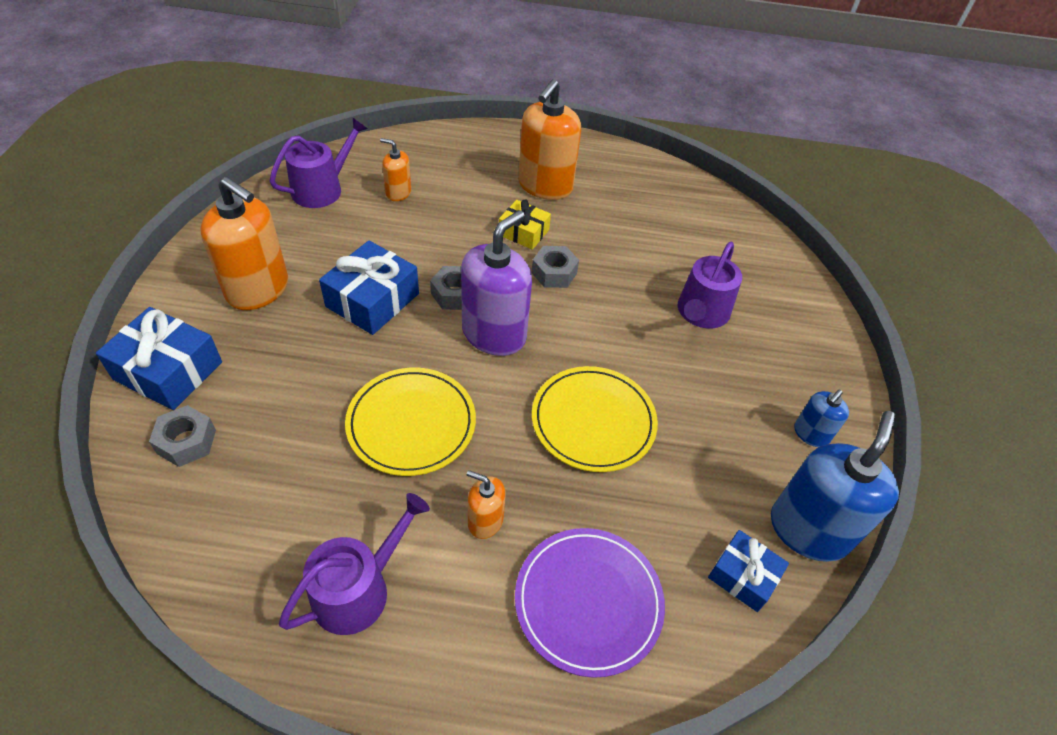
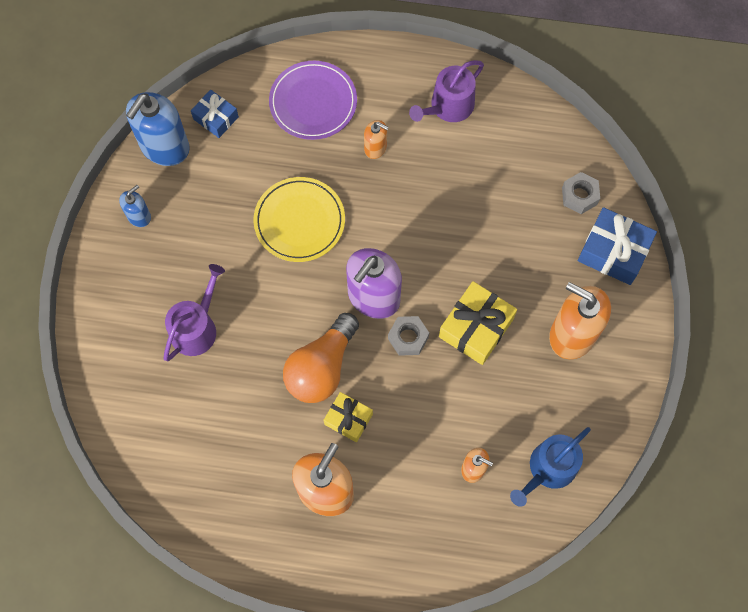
camera: 175 degrees left, 20 degrees up
(322, 189) = (548, 469): purple watering can -> blue watering can
(372, 300) = (476, 328): blue gift -> yellow gift
(411, 423) = (430, 215): yellow plate -> none
(554, 273) = (321, 368): grey nut -> orange light bulb

